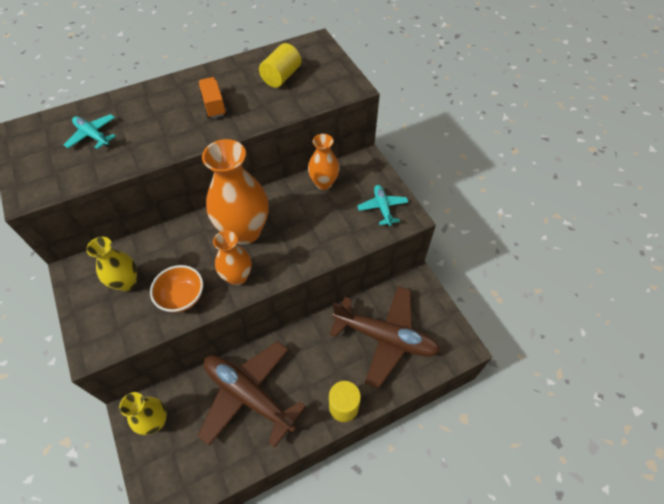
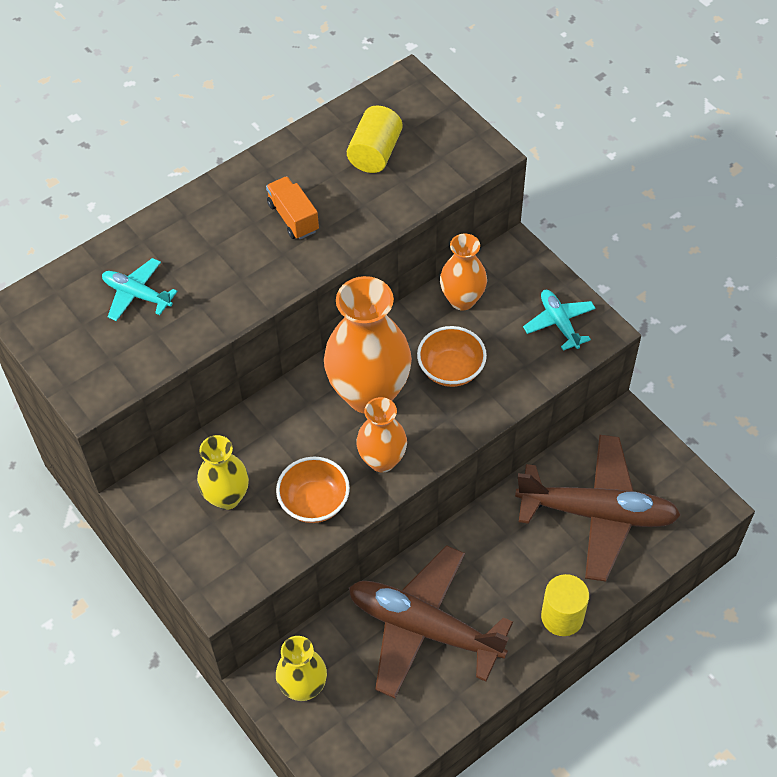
camera: 10 degrees left, 0 degrees up
(303, 225) = (451, 369): none -> orange bowl

